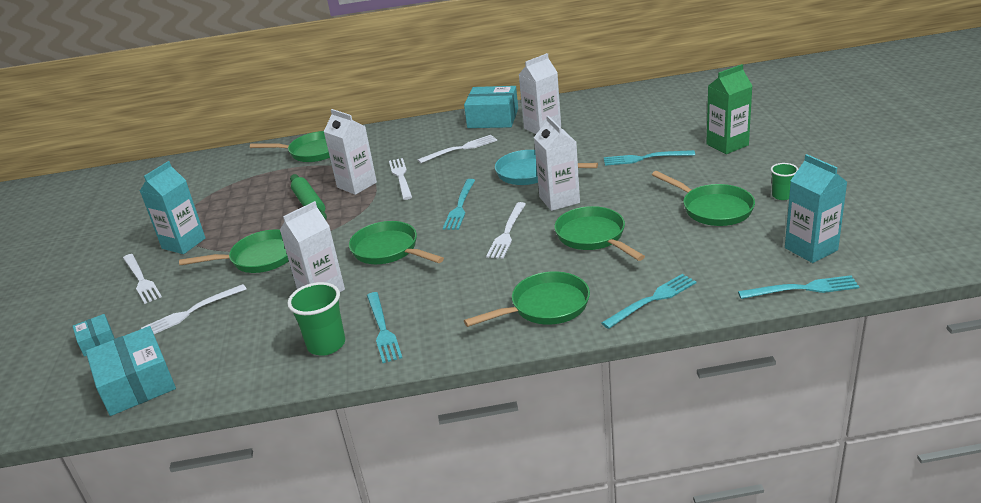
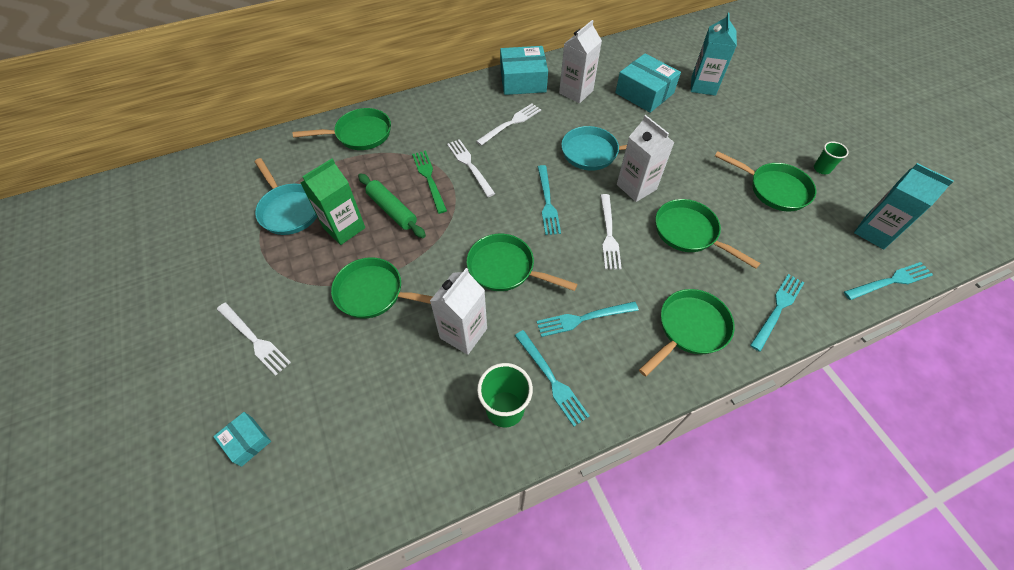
camera: 20 degrees left, 25 degrees up
(137, 384) = (325, 498): turquoise box -> turquoise box (644, 93)
(183, 243) = (278, 279): turquoise carton -> turquoise carton (703, 86)
(191, 312) = (336, 381): white fork -> none
(220, 199) = (289, 210): none -> turquoise pan
(259, 258) = (374, 293): green pan -> green pan turned 135 degrees counterclockwise
(357, 185) = (429, 179): white carton -> green fork
(645, 158) = (687, 128): turquoise fork -> turquoise fork (584, 318)
(727, 145) = (748, 108): green carton -> green carton (344, 228)

